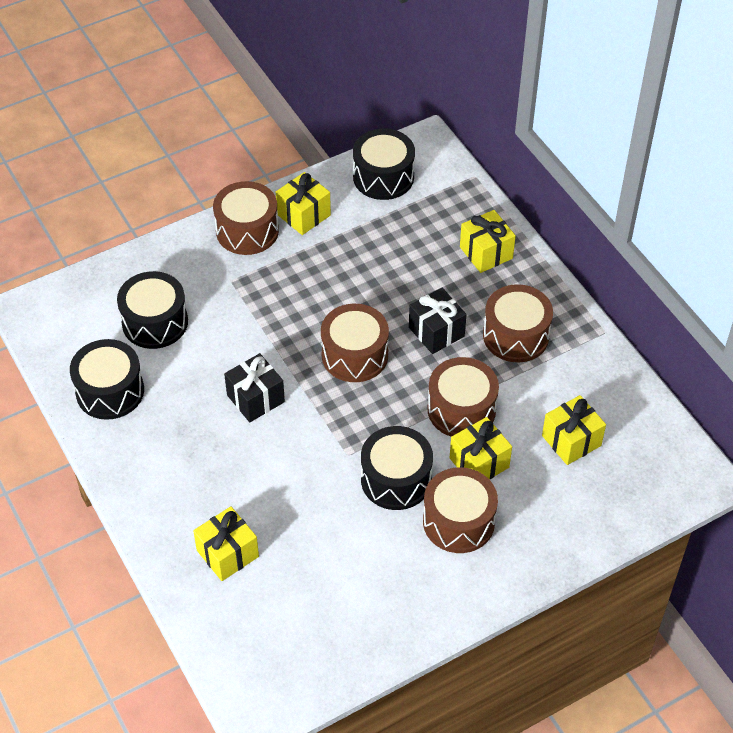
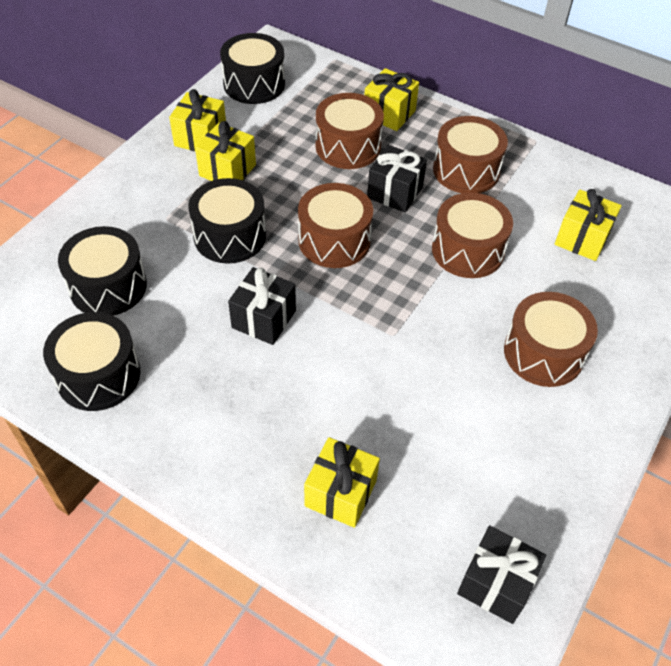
camera: 30 degrees left, 0 degrees up
(247, 230) = (153, 169): brown drum -> brown drum (348, 146)
(294, 664) = (495, 584): none -> black gift
(396, 479) = (456, 339): black drum -> black drum (230, 236)
(479, 462) = (519, 291): yellow gift -> yellow gift (227, 170)

